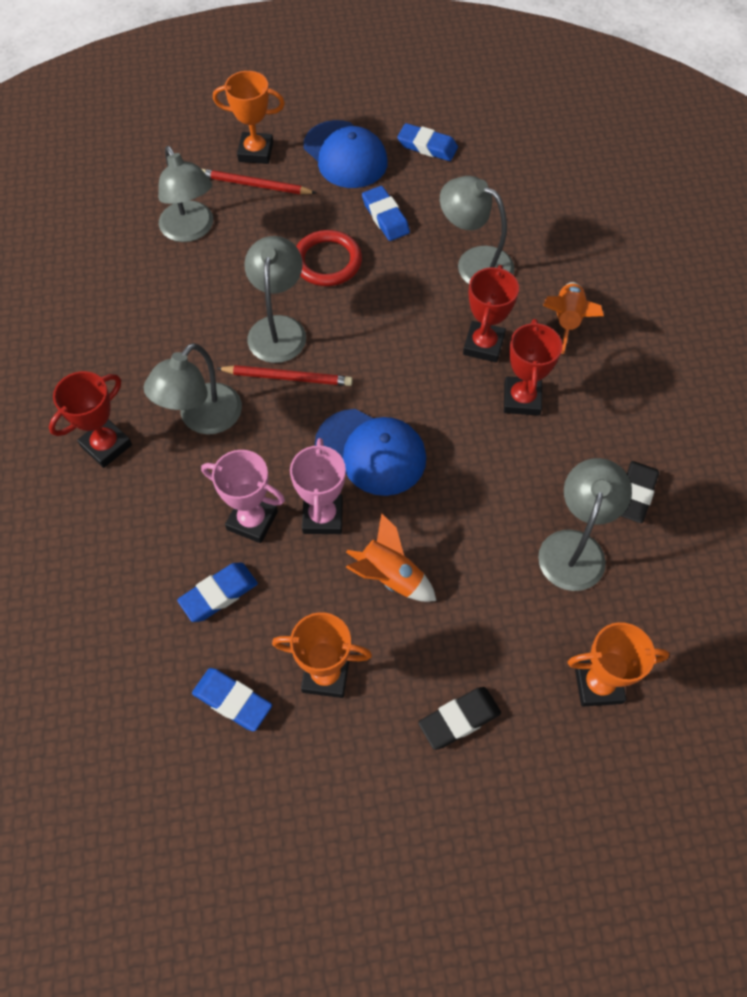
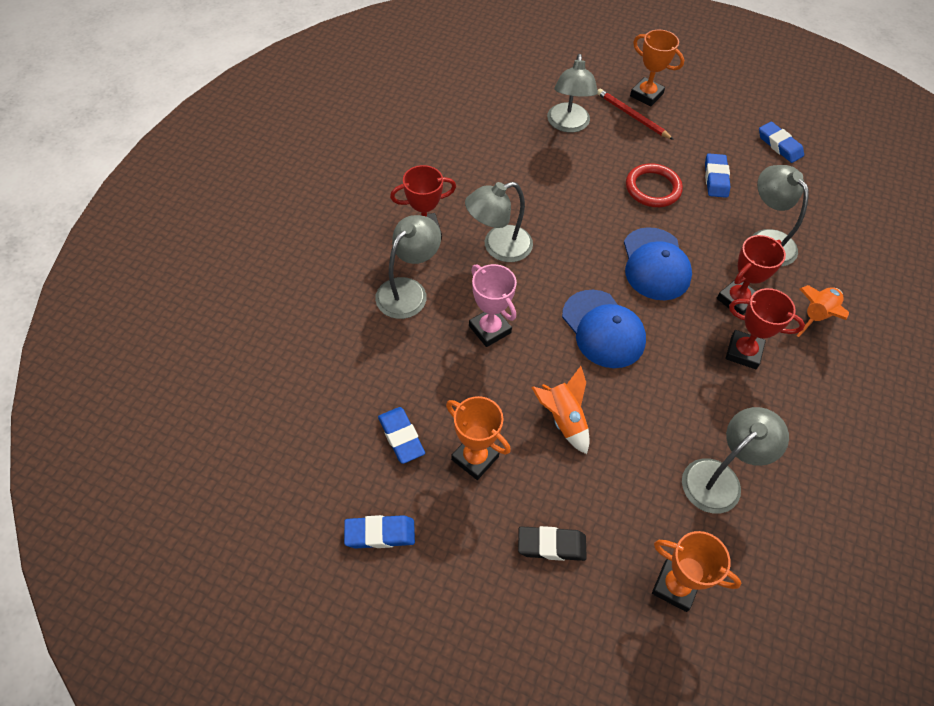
camera: 30 degrees right, 5 degrees down
(219, 594) = (436, 364): blue eraser -> blue eraser (380, 534)
(278, 328) = (588, 215): grey lamp -> grey lamp (408, 290)
(288, 377) = (575, 250): red pencil -> none
(323, 517) = (540, 353): pink trophy -> none
(345, 155) = (711, 124): blue cap -> blue cap (655, 264)
(522, 399) = (743, 352): red trophy -> red trophy turned 75 degrees clockwise
(635, 494) = (794, 468): black eraser -> none

